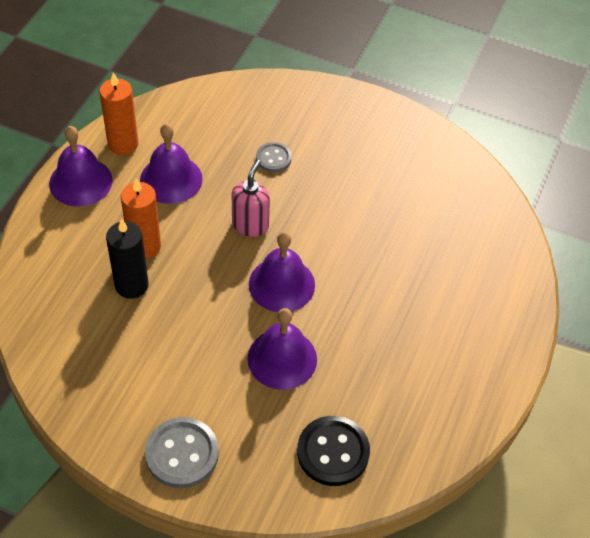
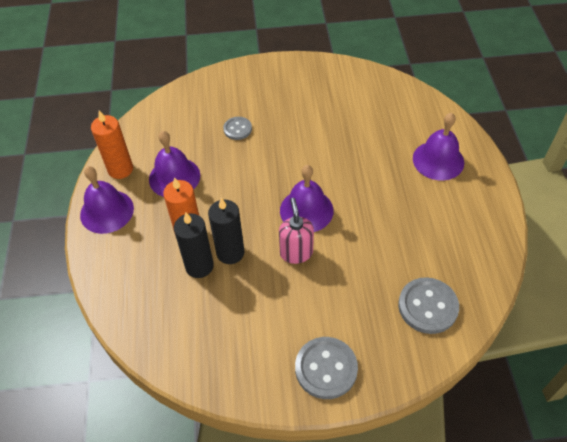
camera: 25 degrees left, 0 degrees up
(171, 288) = (230, 252): none -> black candle
(250, 225) = (254, 181): pink soap dispenser -> pink soap dispenser (296, 252)
(282, 358) = (345, 261): purple bell -> purple bell (438, 160)
(333, 452) = (427, 306): black button -> grey button

